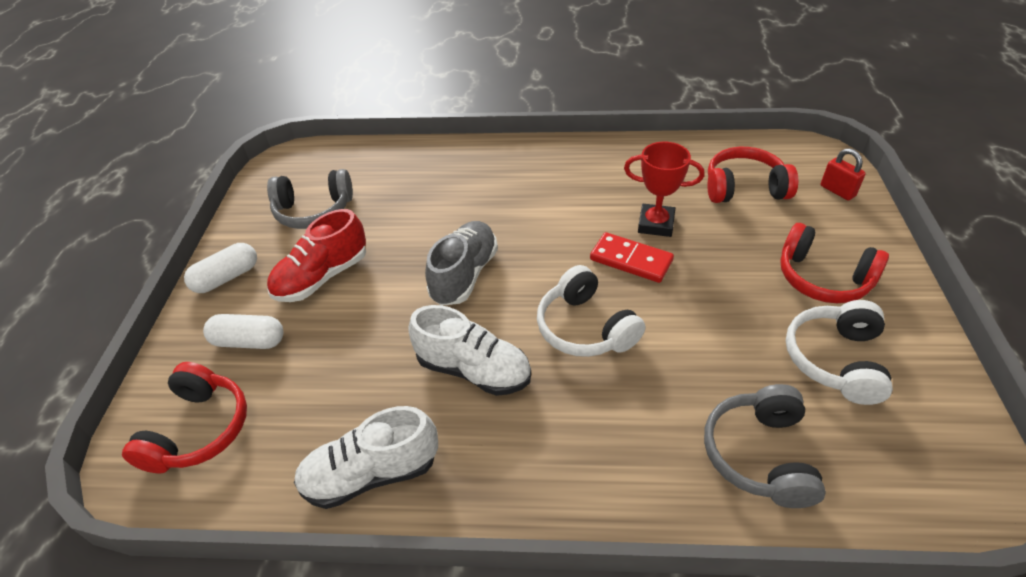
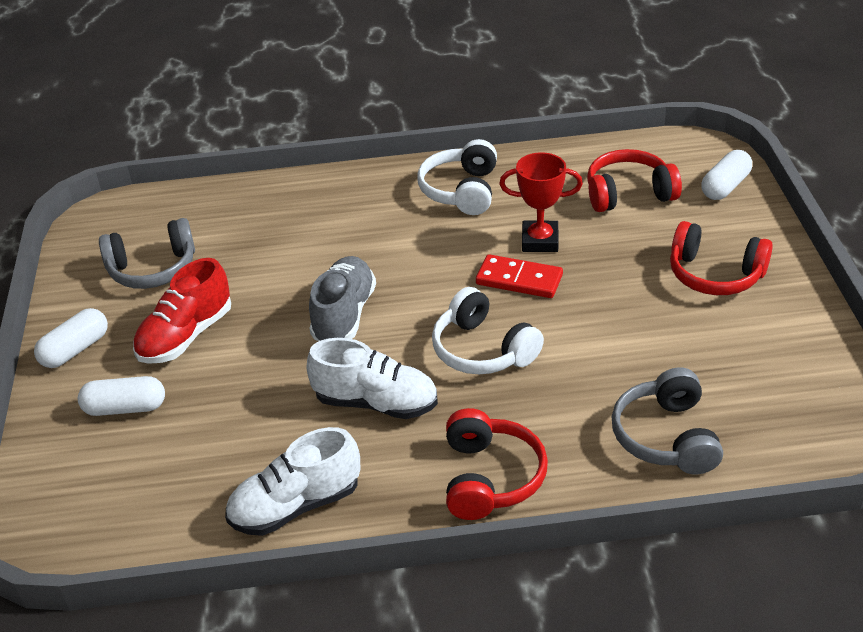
camera: 10 degrees left, 5 degrees down
(198, 430) = (101, 494): red headphones -> red headphones (489, 477)
(836, 360) = (731, 348): white headphones -> white headphones (461, 191)
(837, 191) = (725, 186): red padlock -> white capsule

